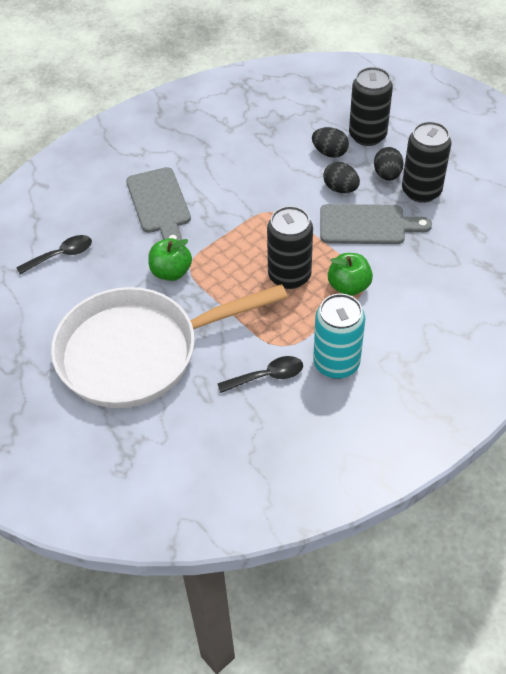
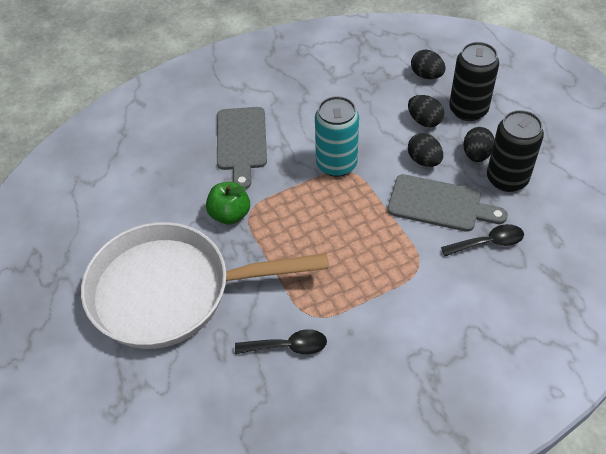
camera: 15 degrees right, 0 degrees up
(61, 255) = (133, 176): black spoon -> black spoon (488, 243)
(289, 276) = (344, 243): black can -> none
(318, 110) = (426, 75): none -> black egg
(336, 363) = (362, 348): turquoise can -> turquoise can (336, 164)
(349, 286) = (401, 267): green apple -> none

